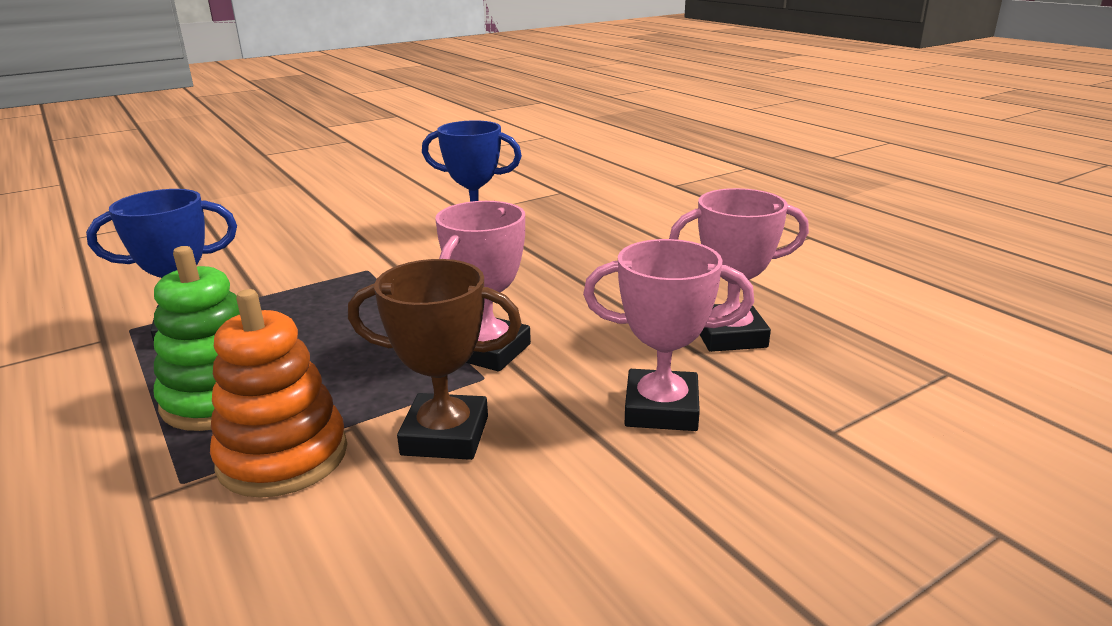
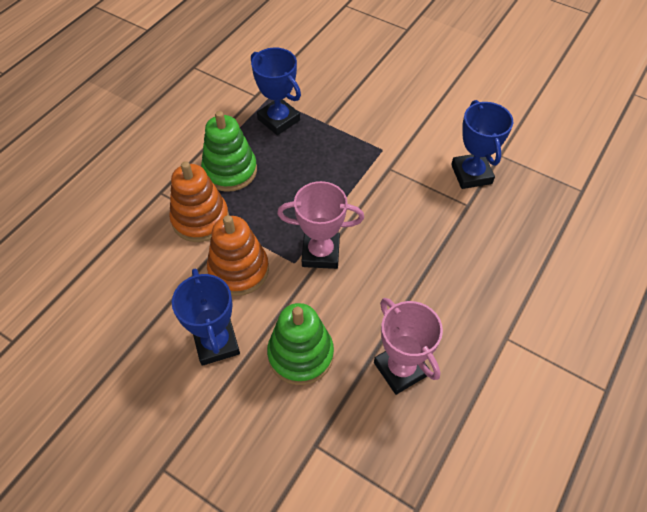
camera: 65 degrees right, 30 degrees up
(445, 435) = (239, 270): brown trophy -> orange stacking toy
(582, 497) = (216, 343): none -> blue trophy
(661, 409) = (300, 354): pink trophy -> green stacking toy

